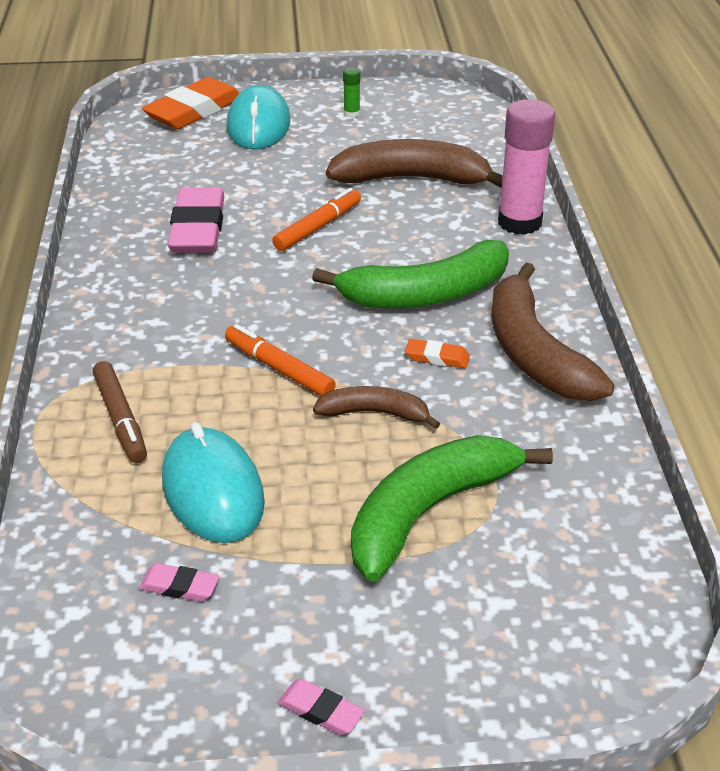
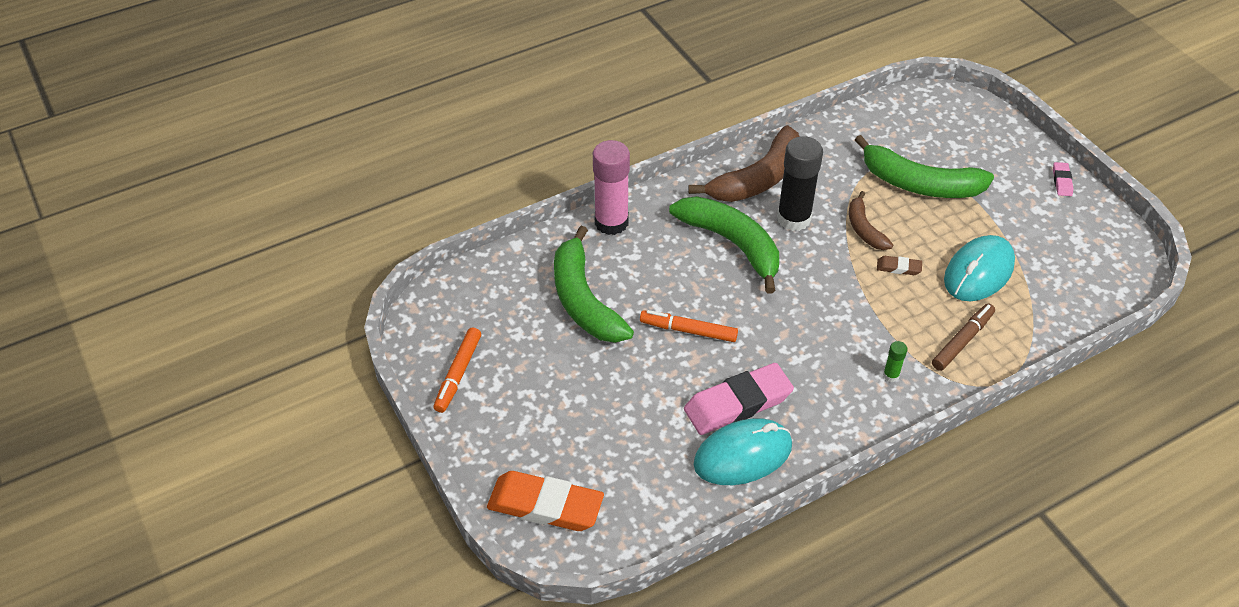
camera: 115 degrees left, 10 degrees up
(179, 586) = (1047, 256): pink eraser -> none
(258, 125) = (547, 440): turquoise mouse -> turquoise mouse (743, 455)
(279, 369) = (860, 286): orange marker -> orange marker (458, 374)
(282, 416) = (898, 268): none -> brown eraser
(351, 114) = (490, 379): green glue stick -> green glue stick (891, 375)
(411, 179) = (584, 300): brown banana -> green banana
(437, 357) = (793, 218): orange eraser -> black glue stick

